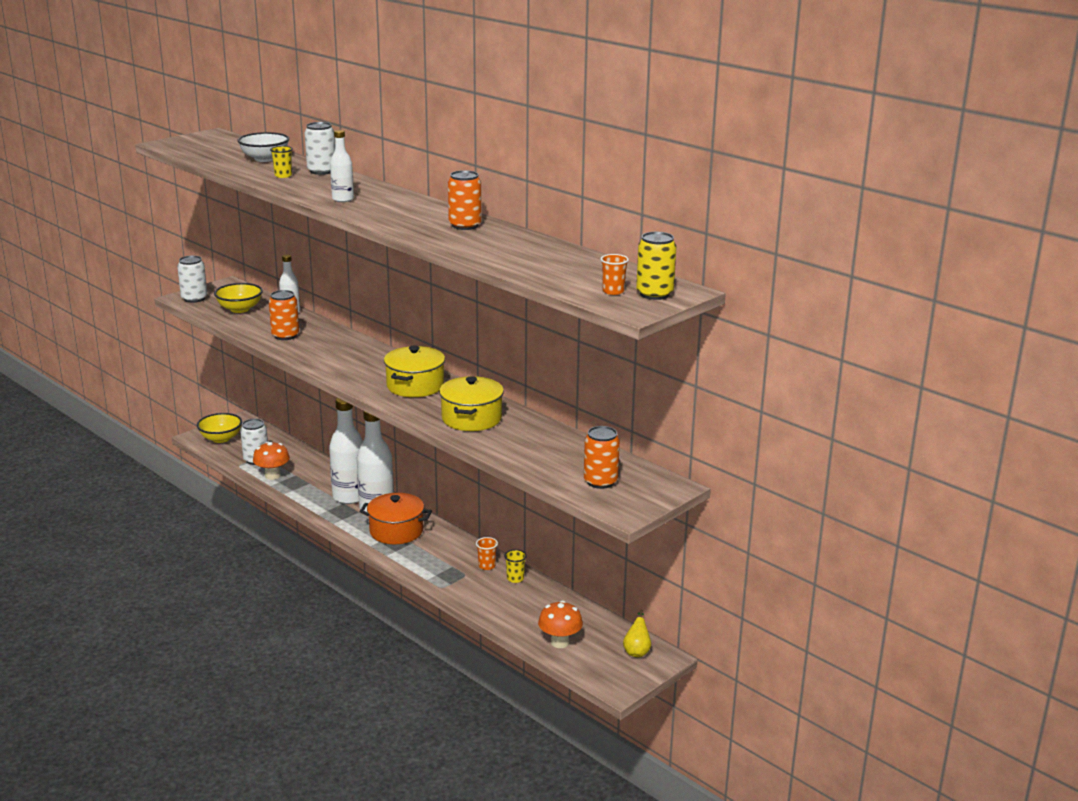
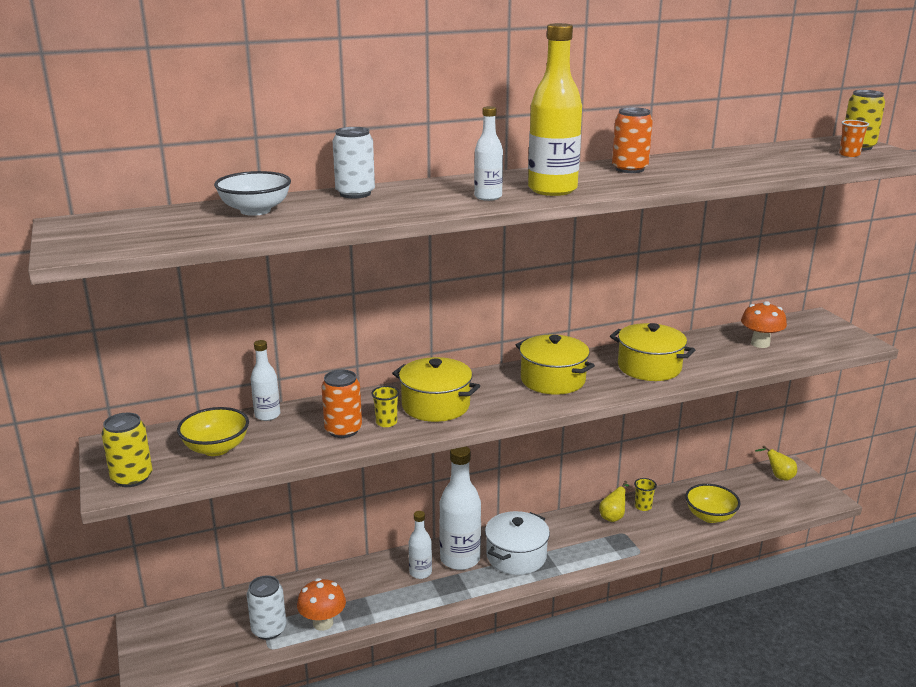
camera: 65 degrees left, 0 degrees up
(194, 298) = (132, 478): white can -> yellow can
(221, 438) = (178, 652): yellow bowl -> yellow bowl (710, 516)
(283, 175) = (350, 210): yellow cup -> yellow cup (386, 422)
(341, 355) = (436, 405): none -> yellow pot
(349, 497) = (420, 572): white bottle -> white bottle, size x0.55
(378, 212) = (552, 189): none -> yellow bottle
(396, 531) = (516, 556): orange pot -> white pot
(487, 566) = (613, 516): orange cup -> yellow pear
(560, 642) = (756, 509): orange mushroom -> orange mushroom (760, 343)
(600, 482) = (803, 340): orange can -> none

